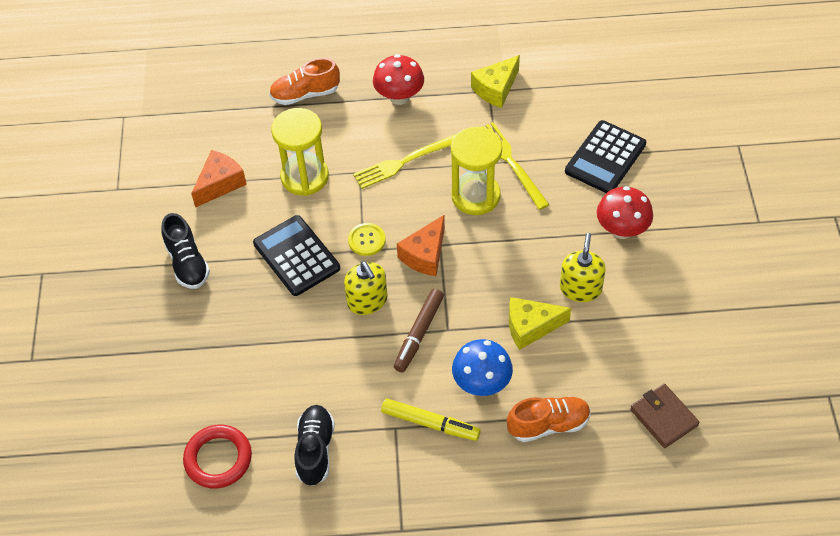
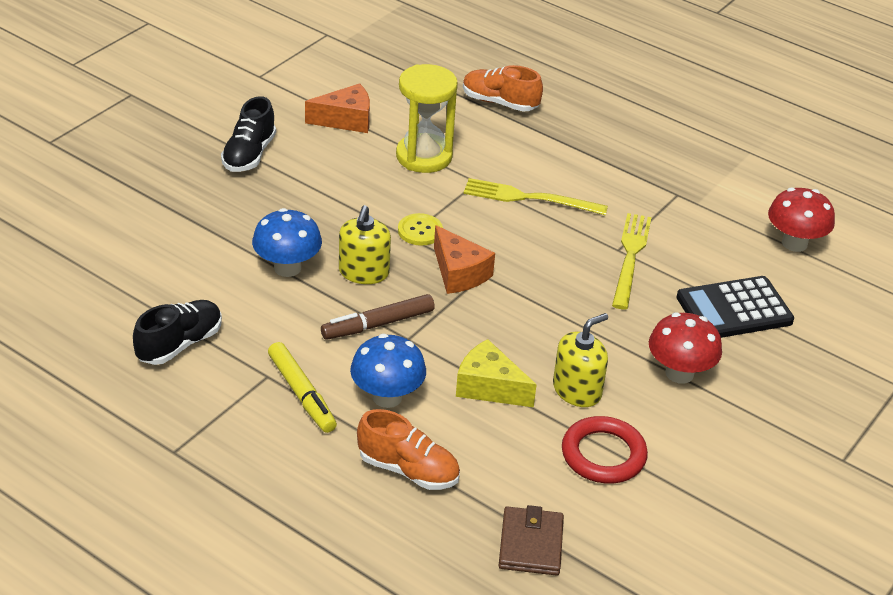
camera: 35 degrees right, 15 degrees down
(218, 459) = (97, 296): red ring -> red ring (603, 455)
(296, 256) = (344, 204): black calculator -> none
(316, 336) = (287, 268): none -> blue mushroom
(399, 97) = (584, 151): red mushroom -> red mushroom (794, 243)
(425, 255) = (459, 273): orange cheese -> orange cheese turned 105 degrees counterclockwise
(475, 196) = (563, 260): yellow hourglass -> none
(496, 89) = (686, 197): yellow cheese -> none

